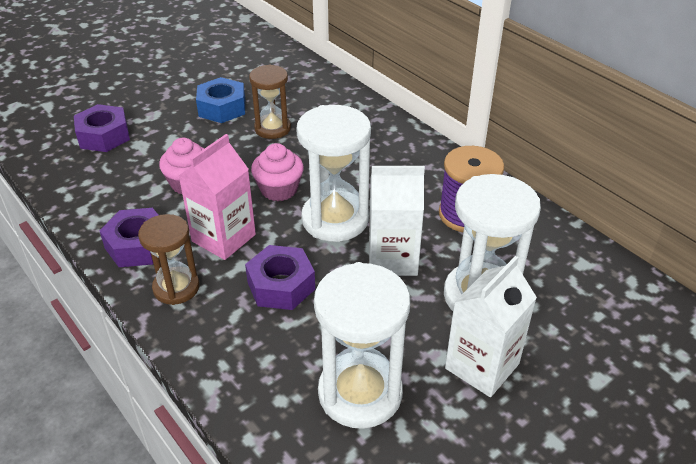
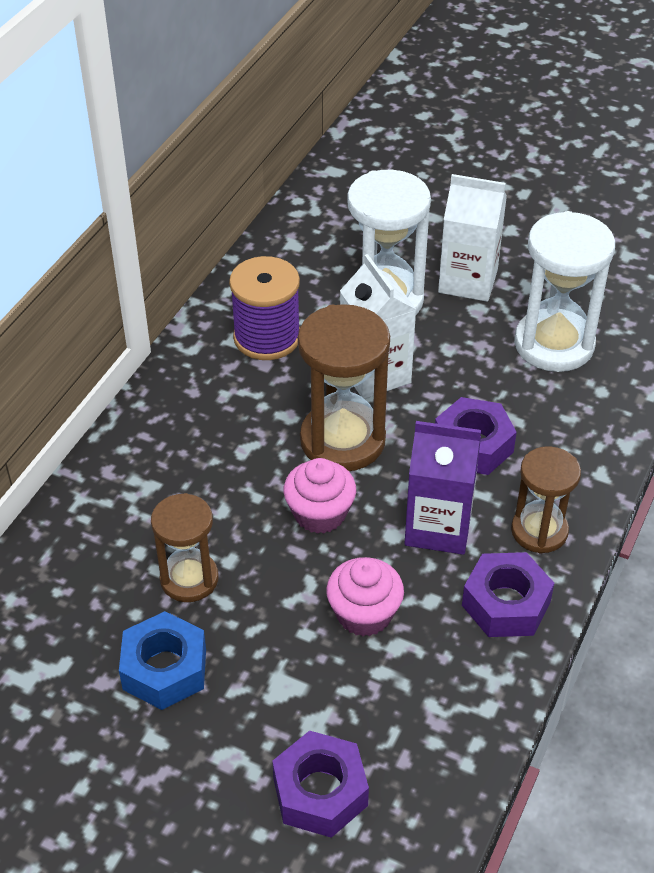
camera: 115 degrees left, 5 degrees up
(223, 238) = (438, 527): pink carton -> purple carton
(335, 219) = (342, 440): white hourglass -> brown hourglass

